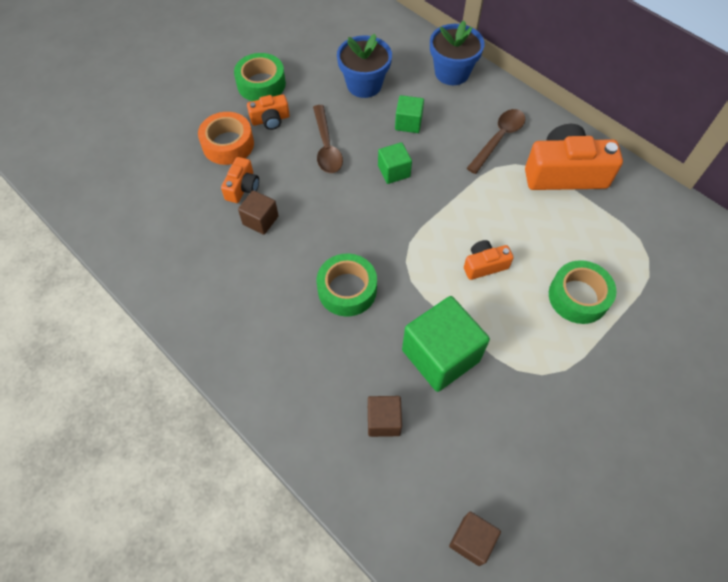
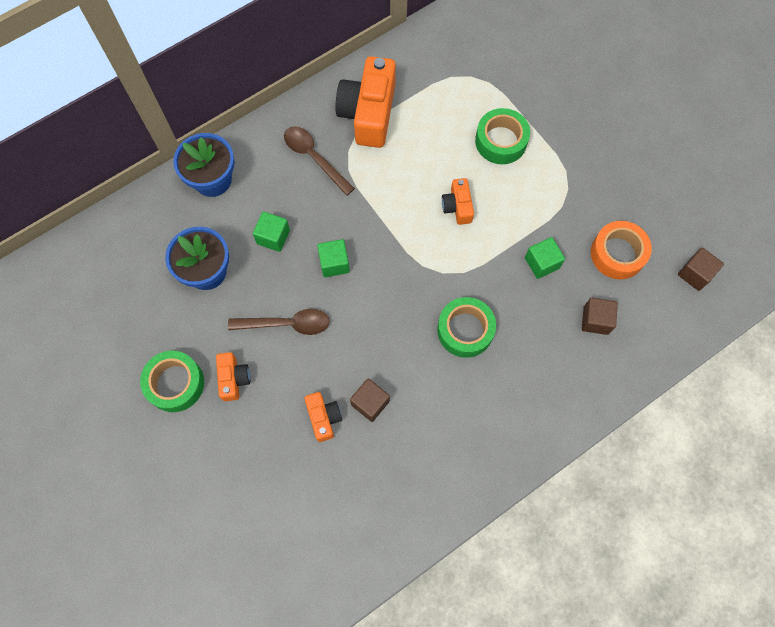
camera: 80 degrees left, 10 degrees up
(228, 144) = (259, 429): orange tape -> orange tape (617, 254)
(242, 187) = (323, 418): orange camera -> orange camera turned 45 degrees clockwise
(440, 355) = (541, 263): green cube -> green cube, size x0.53

